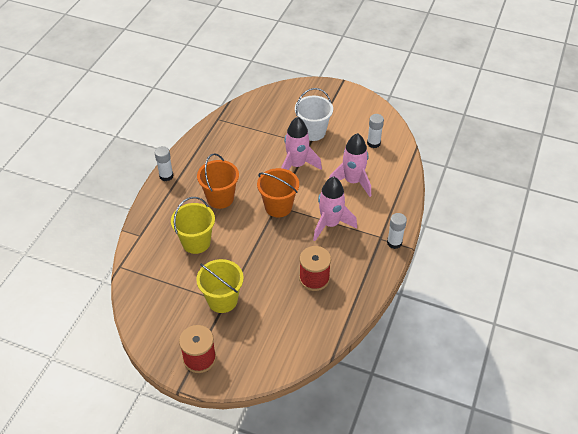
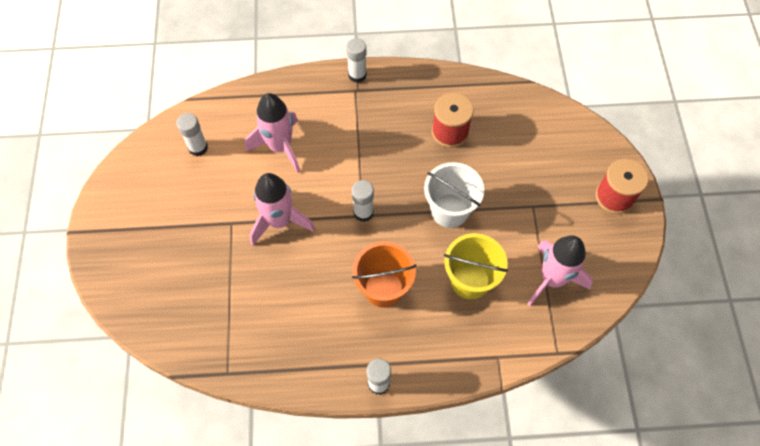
camera: 115 degrees left, 15 degrees up
(222, 300) = (532, 210): yellow bucket -> none
(278, 207) = (363, 212): orange bucket -> white glue stick
(313, 132) = (204, 228): white bucket -> white bucket (449, 210)
(330, 224) = (362, 145): pink rocket -> pink rocket (552, 279)

